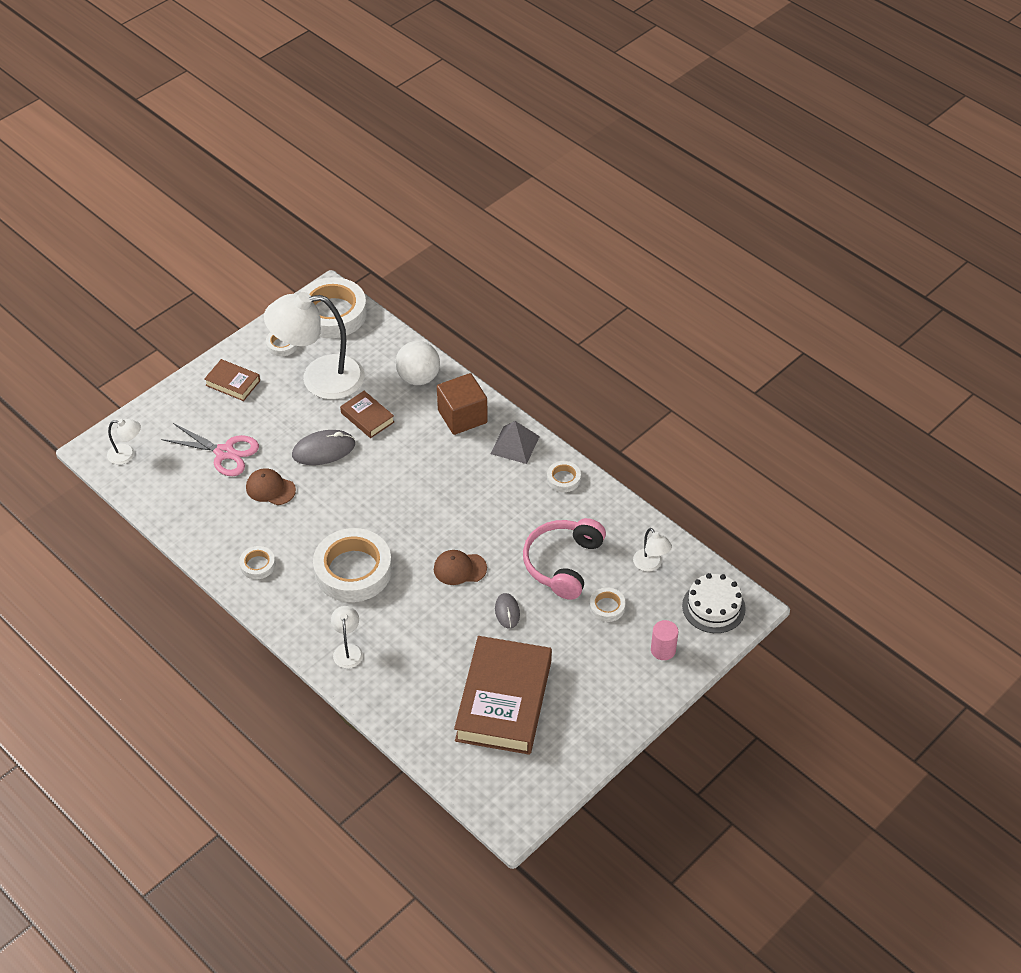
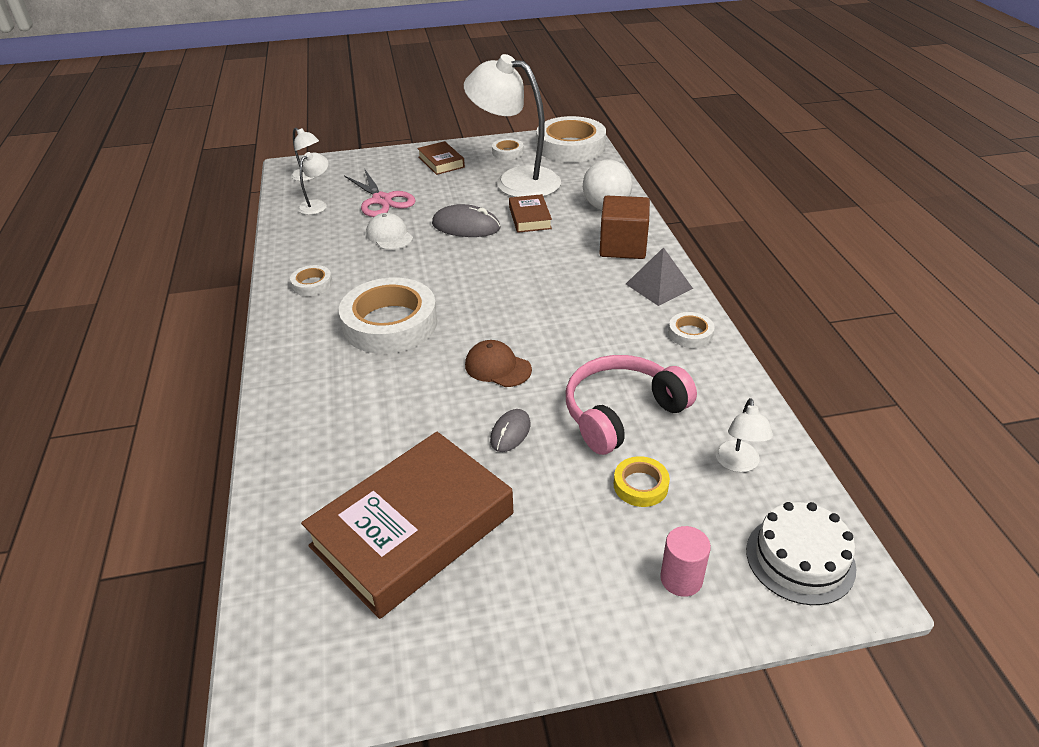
camera: 35 degrees right, 10 degrees down
(270, 488) = (389, 235): brown cap -> white cap
(348, 650) = (306, 389): white lamp -> white lamp (316, 205)
(607, 607) = (640, 485): white tape -> yellow tape

